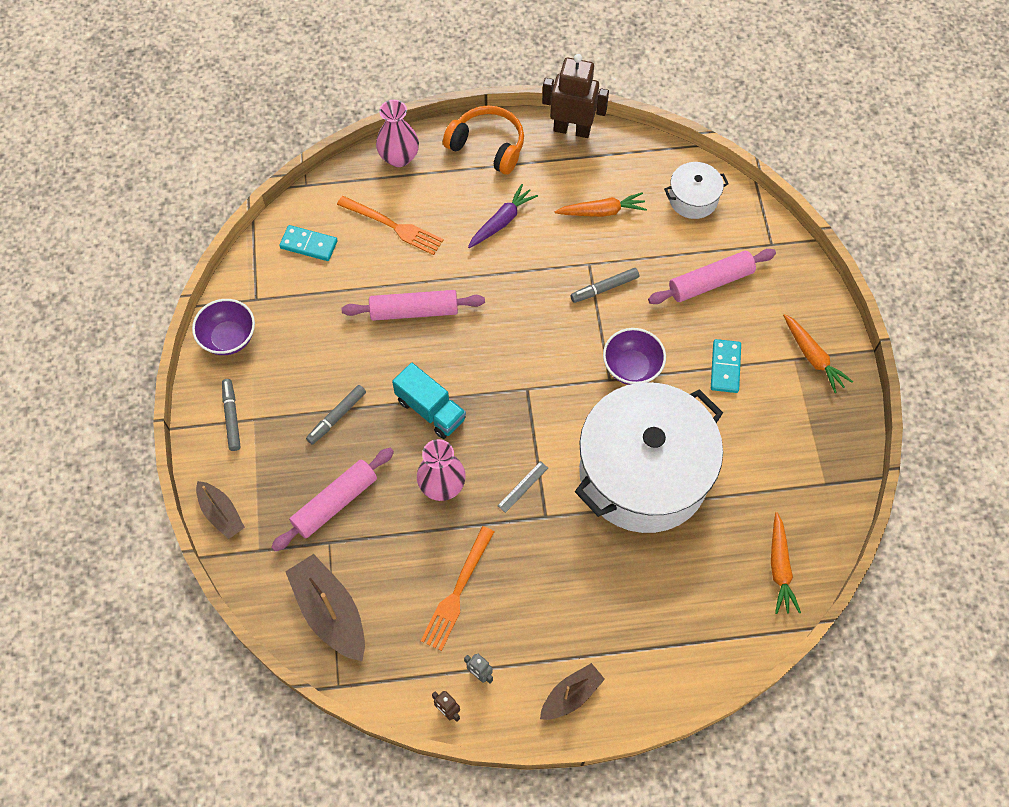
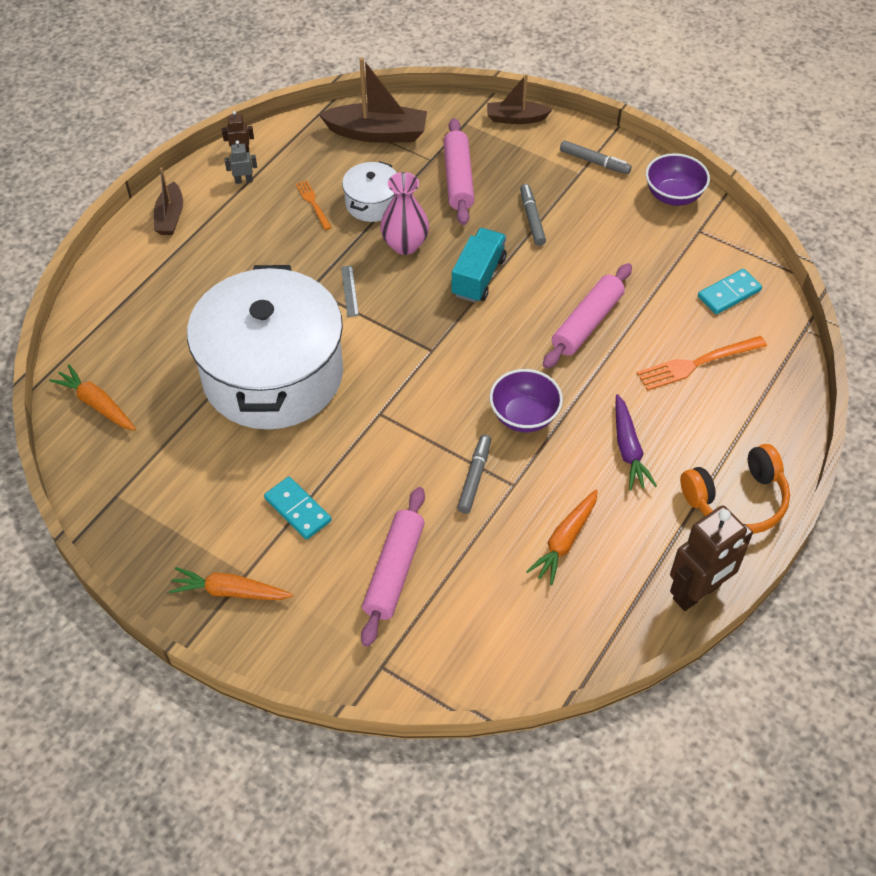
camera: 130 degrees right, 10 degrees down
(399, 157) = (782, 417): pink vase -> none
(430, 410) = (478, 277): turquoise truck -> turquoise truck turned 120 degrees clockwise
(457, 593) = (313, 203): orange fork -> orange fork, size x0.58
(631, 367) = (373, 437): purple bowl -> purple bowl (524, 416)
(693, 199) = (505, 637): white pot -> white pot (372, 203)

